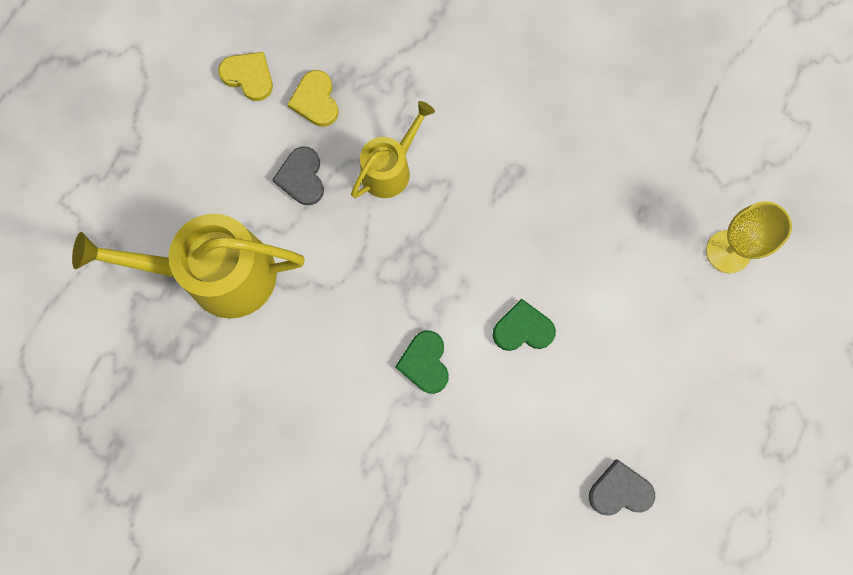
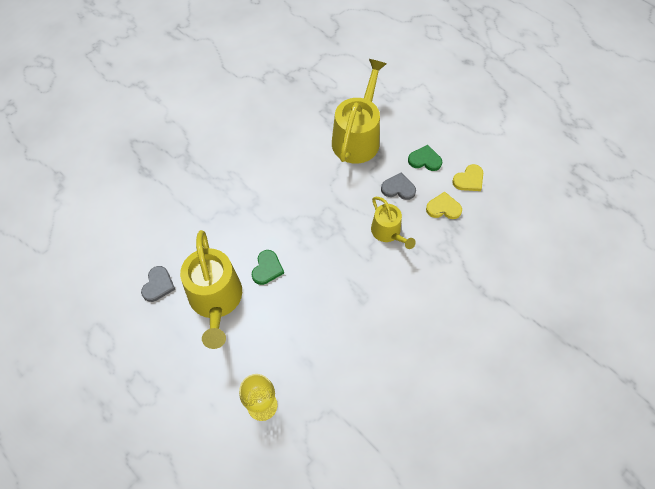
camera: 110 degrees right, 15 degrees down
(425, 363) = (270, 214): green heart -> green heart (425, 160)
(606, 385) = (216, 300): none -> yellow watering can

